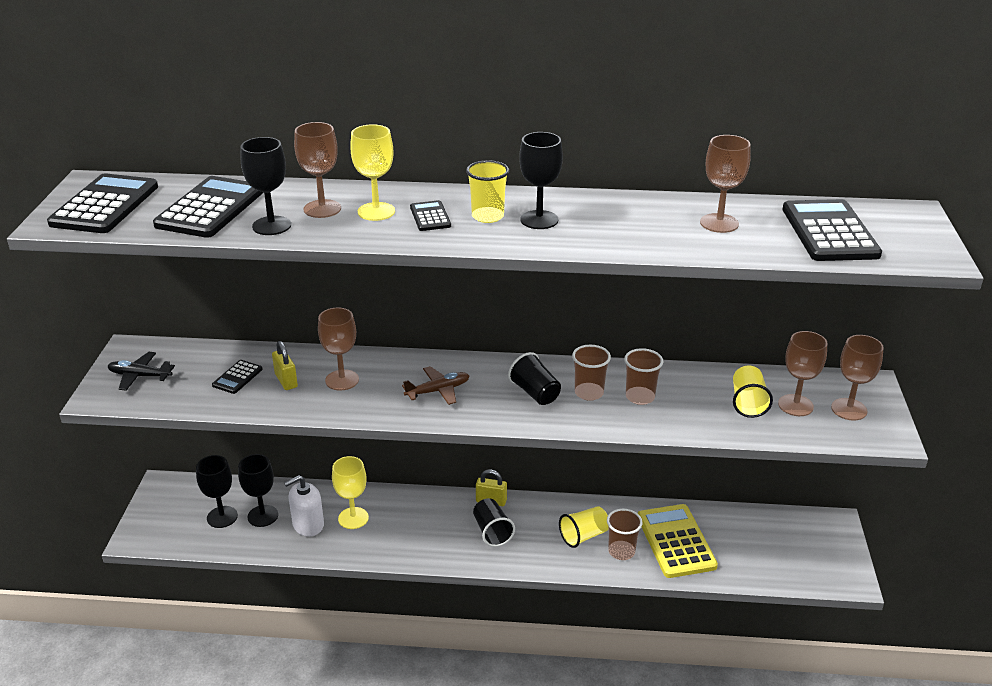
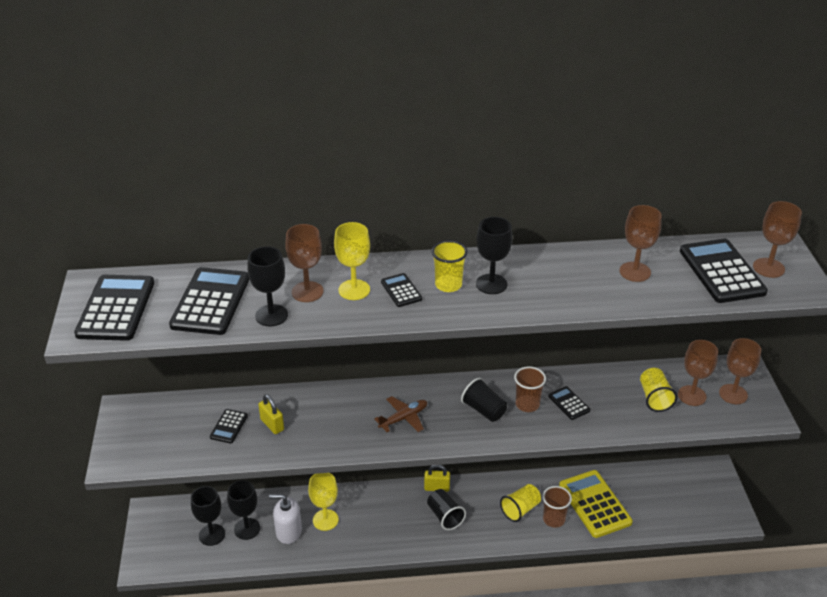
camera: 10 degrees left, 5 degrees up
(140, 376) = (142, 436): black plane -> none
(308, 525) = (288, 531): white soap dispenser -> white soap dispenser turned 45 degrees clockwise
(342, 380) = (320, 418): brown goblet -> brown goblet (768, 268)
(640, 397) = (569, 403): brown cup -> black calculator

